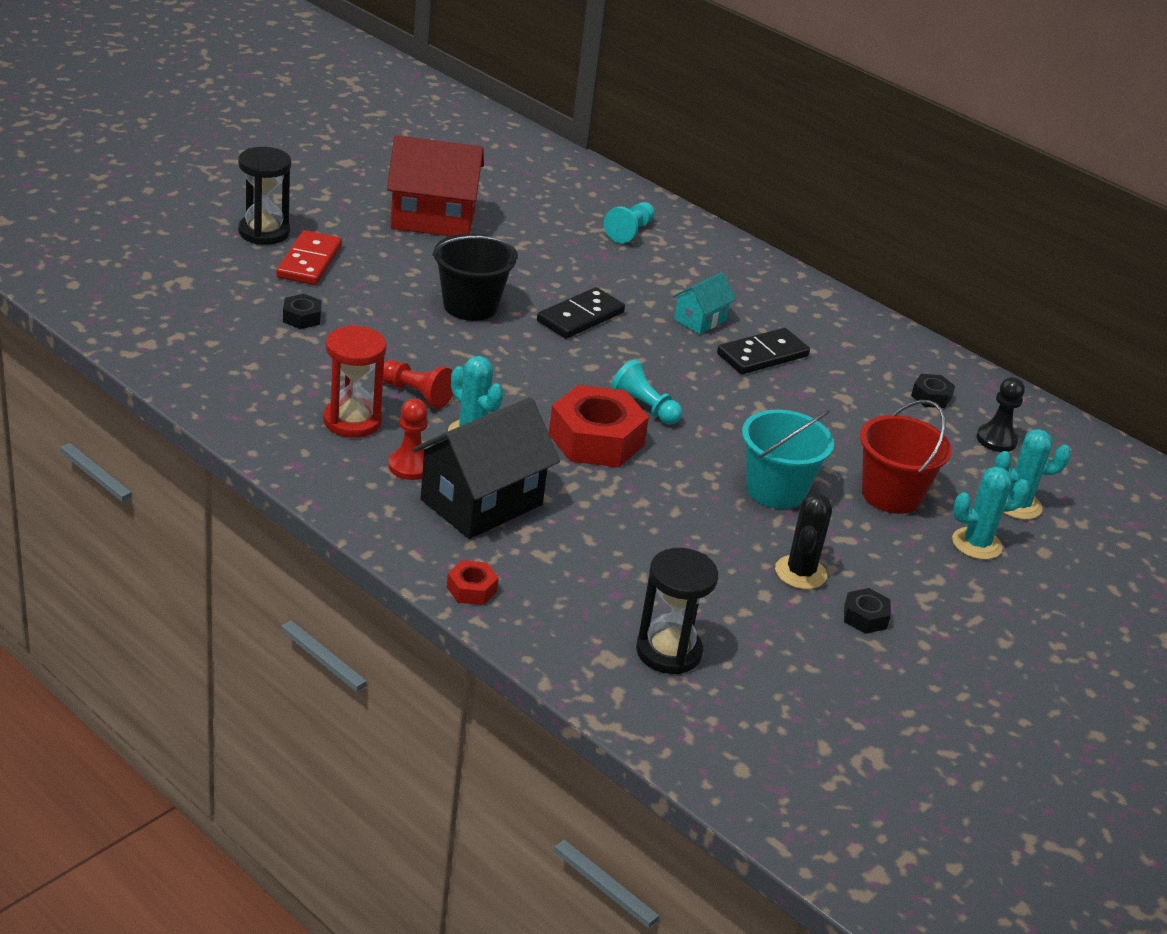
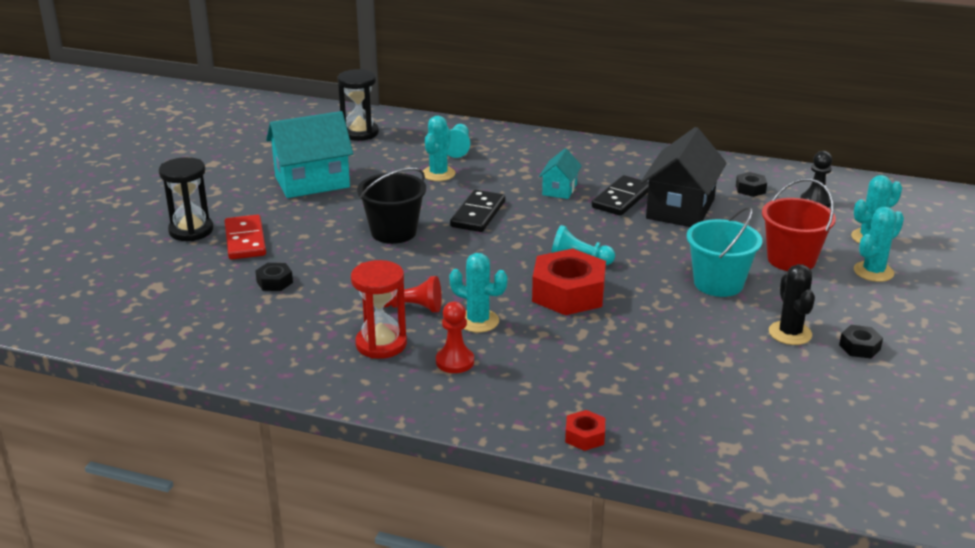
camera: 20 degrees left, 5 degrees down
(433, 219) = (312, 182): red house -> turquoise house
(481, 502) = (531, 368): black house -> black house (680, 209)
(579, 255) = (438, 174): none -> turquoise cactus
(668, 652) = (763, 425): black hourglass -> black hourglass (360, 133)

